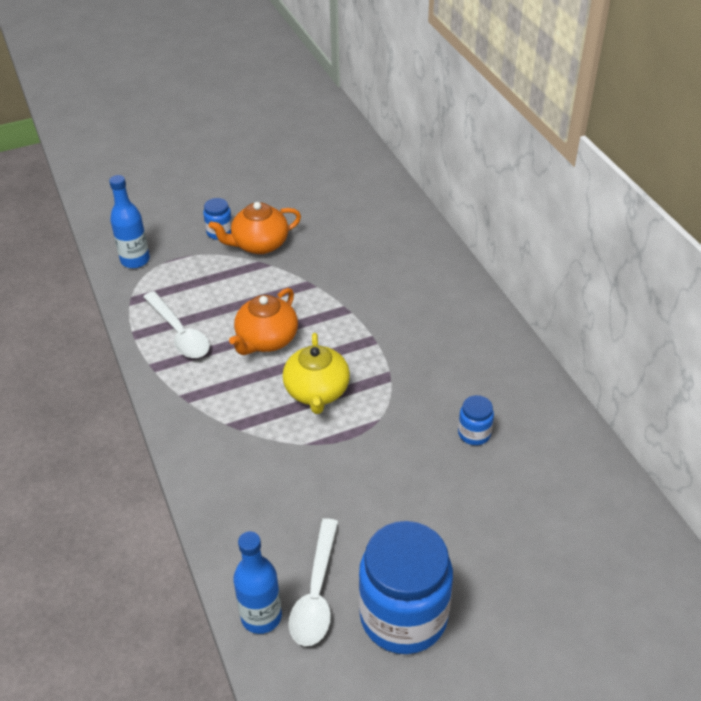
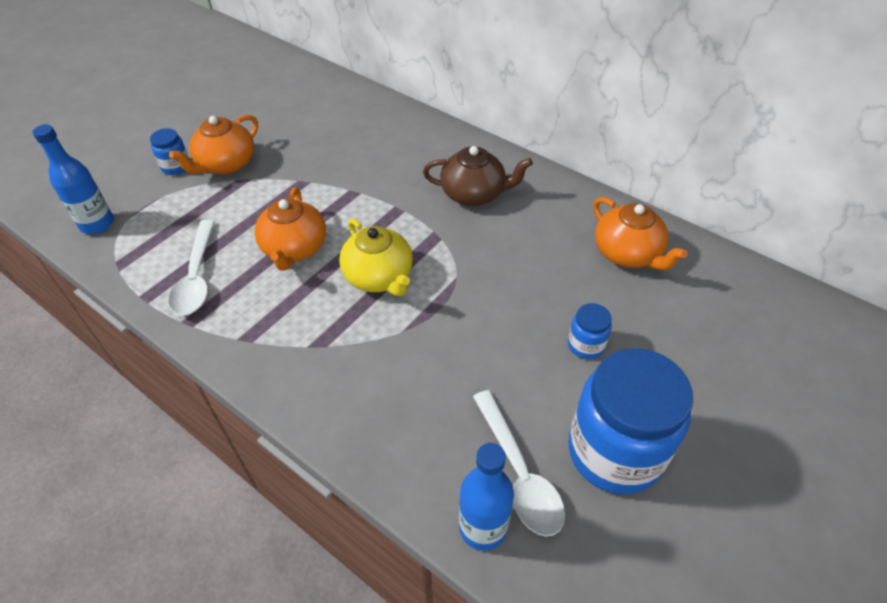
camera: 30 degrees left, 5 degrees up
(180, 333) = (196, 277): white spoon -> white spoon turned 60 degrees clockwise
(449, 352) = (474, 194): none -> brown teapot
(474, 433) = (548, 255): blue jar -> blue jar (586, 345)
(549, 463) = (627, 253): none -> orange teapot

